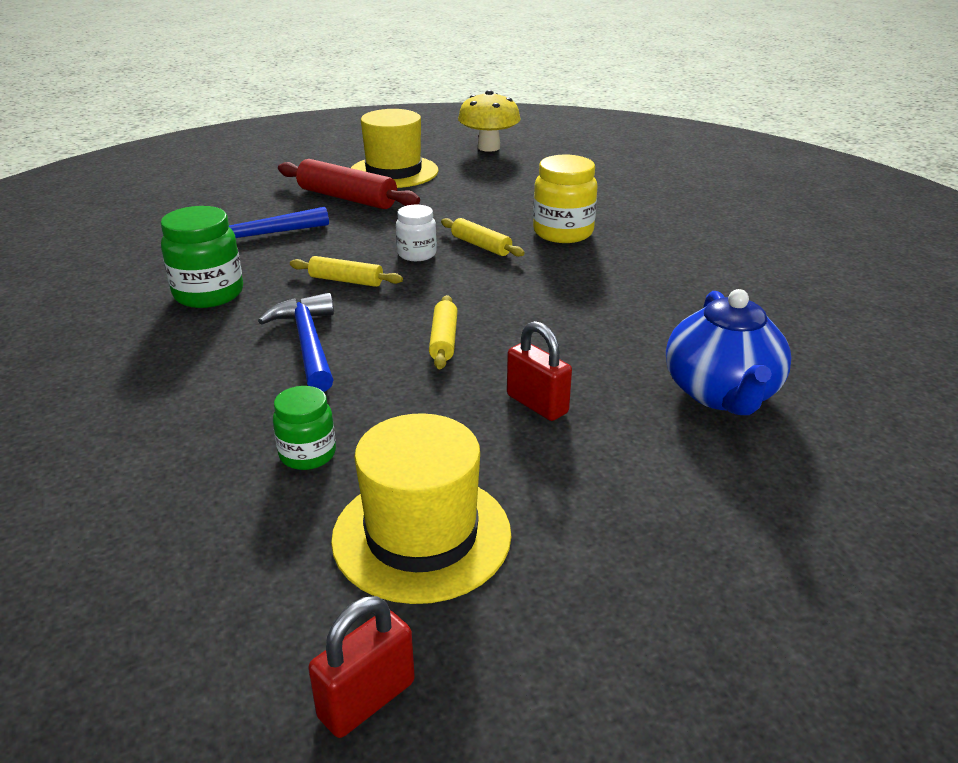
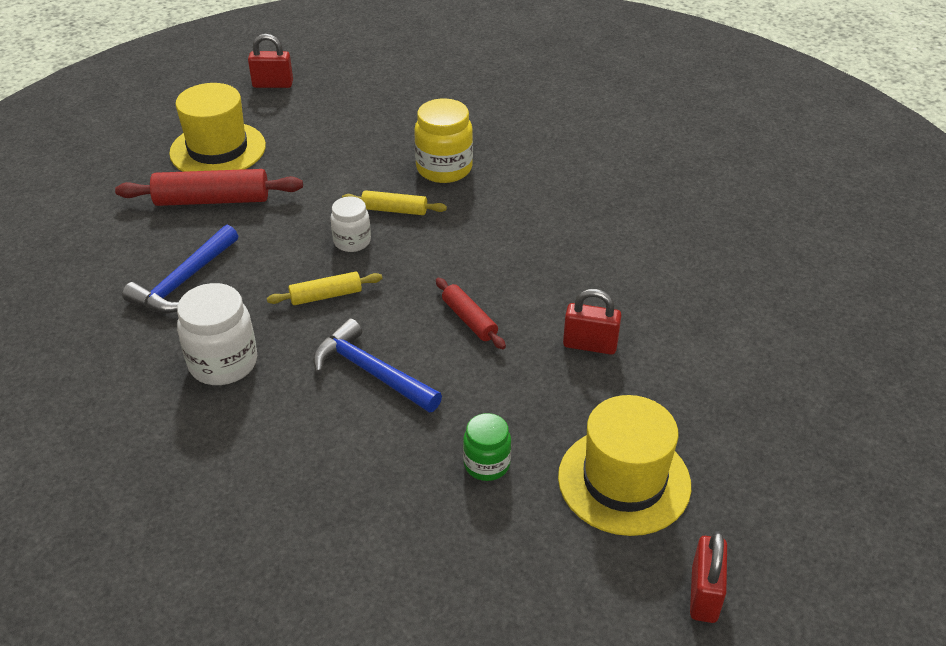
camera: 35 degrees left, 10 degrees up
(209, 294) = (223, 363): green jar -> white jar
(443, 340) = (469, 320): yellow rolling pin -> red rolling pin
(489, 147) = (273, 84): yellow mushroom -> red padlock
(721, 393) = (690, 279): blue teapot -> none

